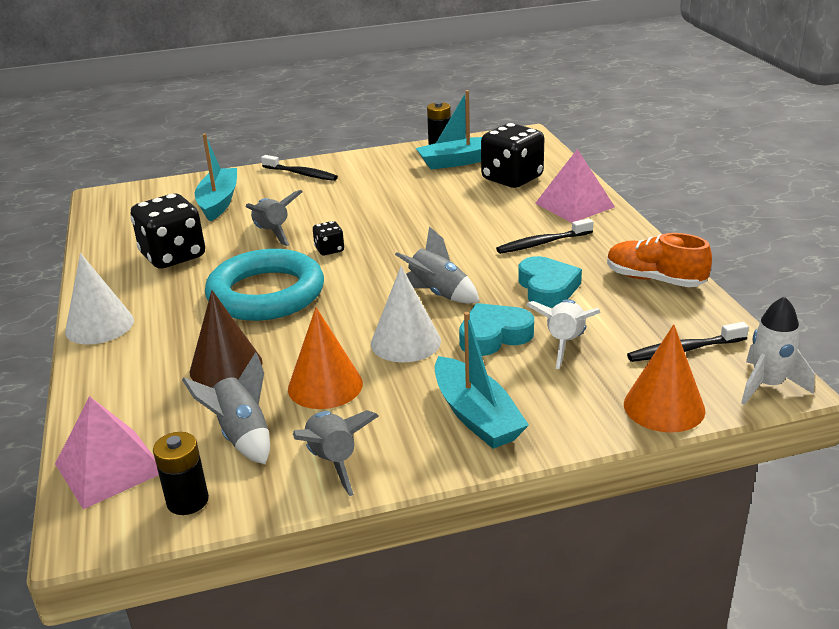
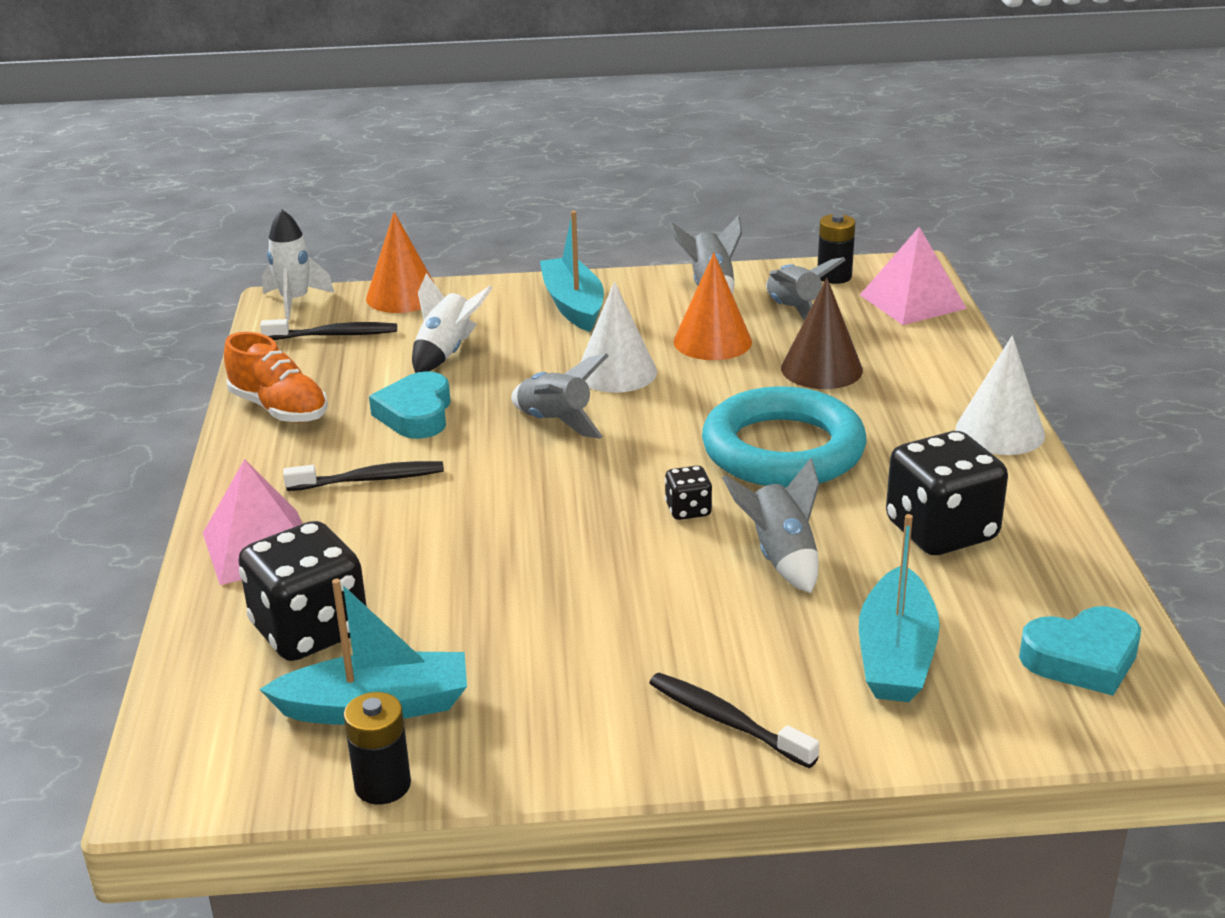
camera: 170 degrees left, 0 degrees up
(494, 336) = (516, 368): turquoise heart -> turquoise heart (1082, 658)

